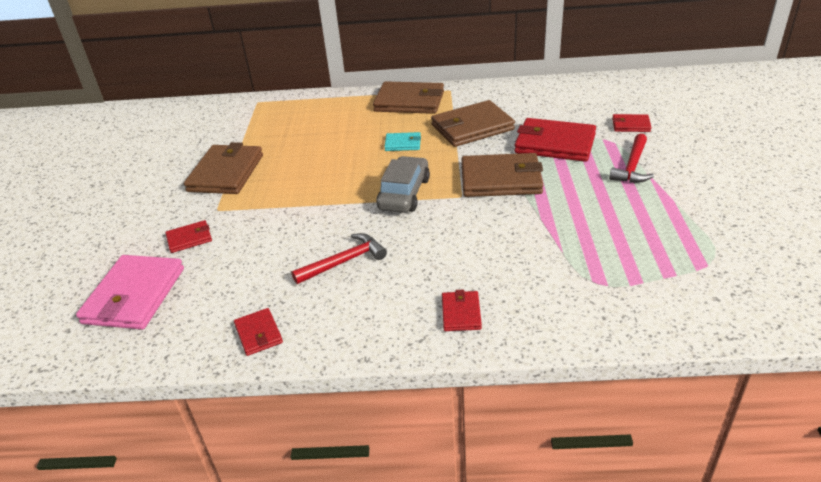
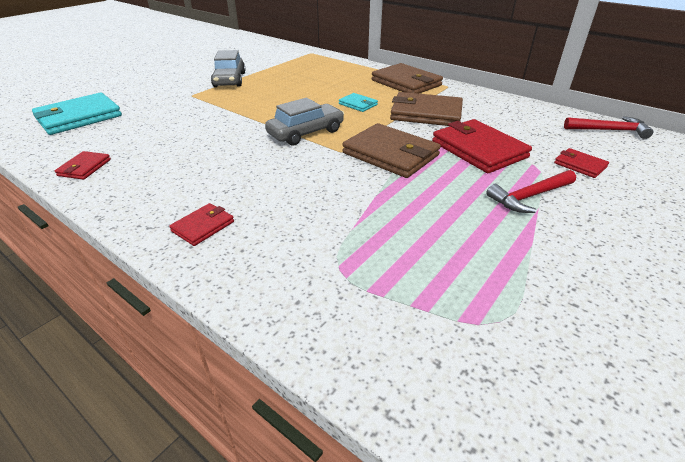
camera: 35 degrees right, 0 degrees up
(134, 296) = (79, 117): pink wallet -> turquoise wallet
(189, 238) = (152, 103): red wallet -> none
(226, 173) = (229, 80): brown wallet -> grey car
(344, 262) = (198, 153): red hammer -> red hammer (609, 130)

